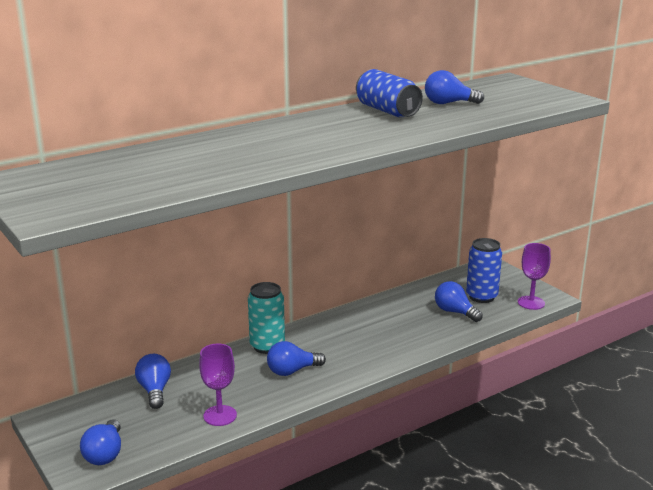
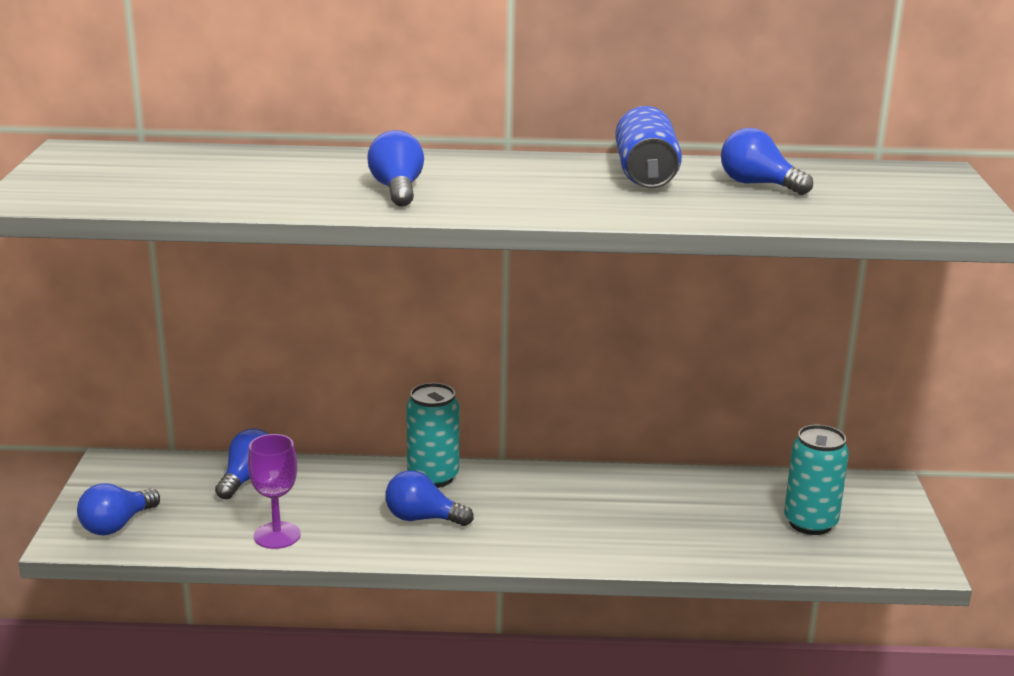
camera: 35 degrees right, 0 degrees up
(455, 312) = (739, 529): blue light bulb -> blue light bulb (397, 190)
(481, 297) = (810, 523): blue can -> turquoise can
(531, 303) = (878, 560): purple goblet -> none

